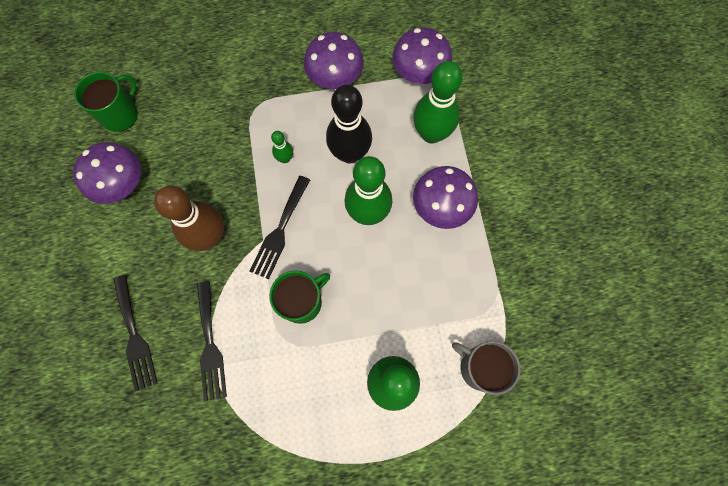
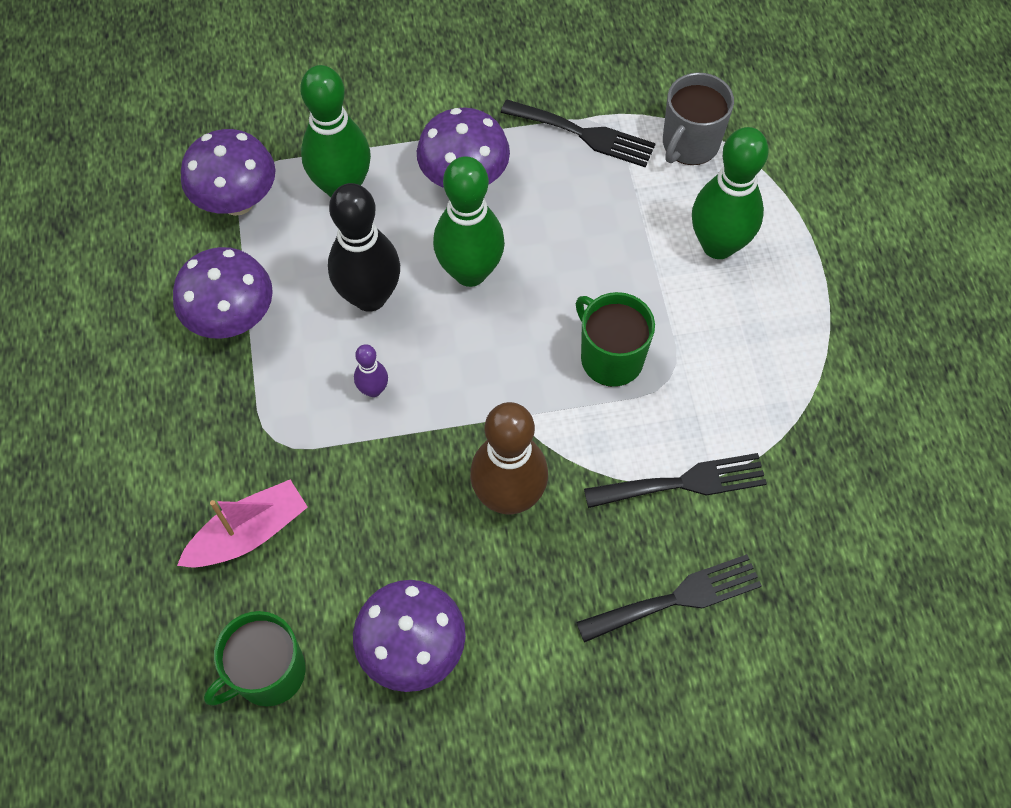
camera: 90 degrees left, 10 degrees down
(120, 114) = (268, 673): green mug -> green mug turned 75 degrees counterclockwise
(199, 99) = (249, 533): none -> pink boat
(280, 231) = (499, 392): black fork -> black fork (584, 134)
(285, 158) = (373, 390): green bowling pin -> purple bowling pin

